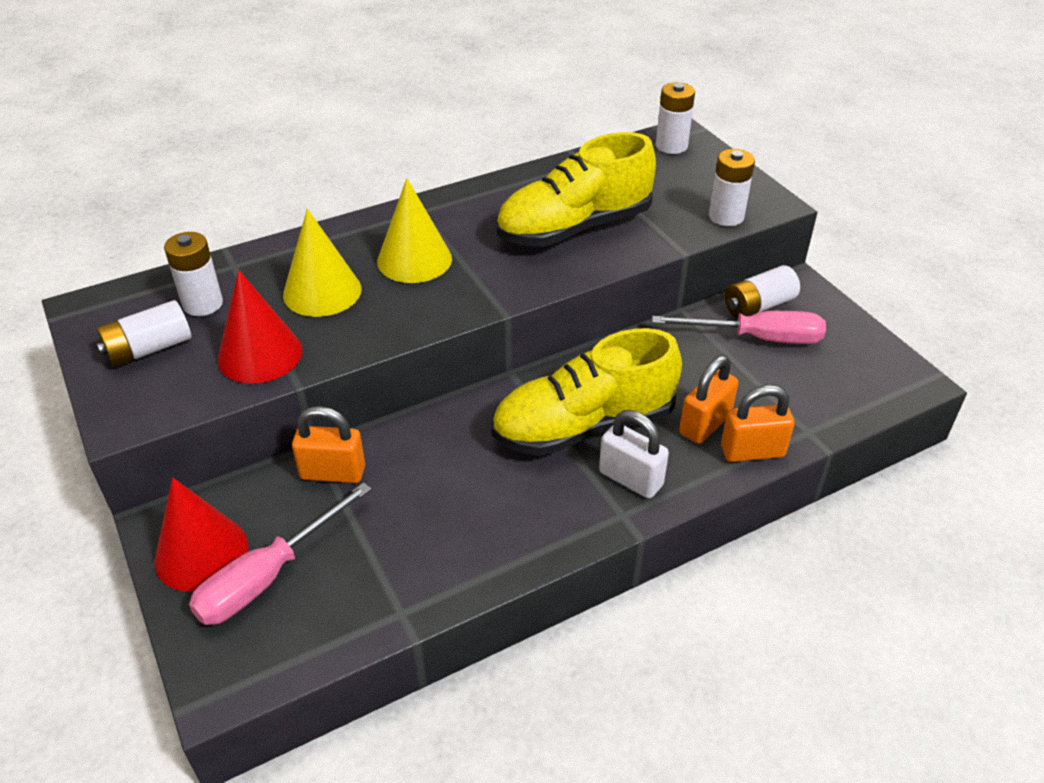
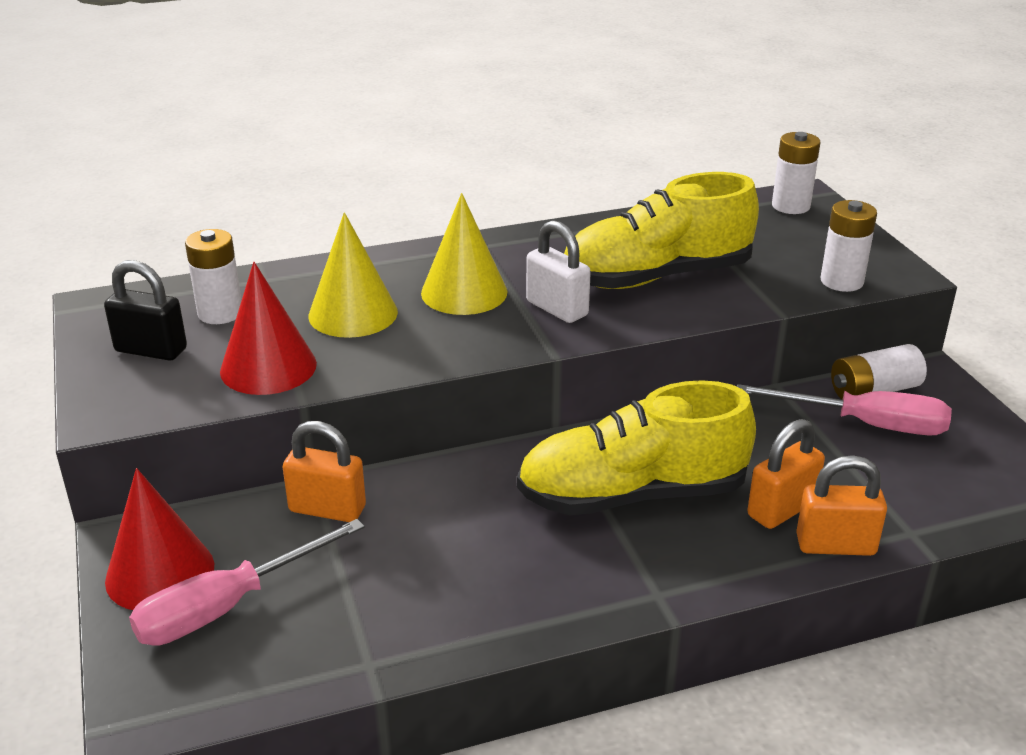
camera: 10 degrees right, 10 degrees down
(149, 349) = (151, 350): white battery -> black padlock
(630, 479) = (677, 557): white padlock -> white padlock (557, 308)

